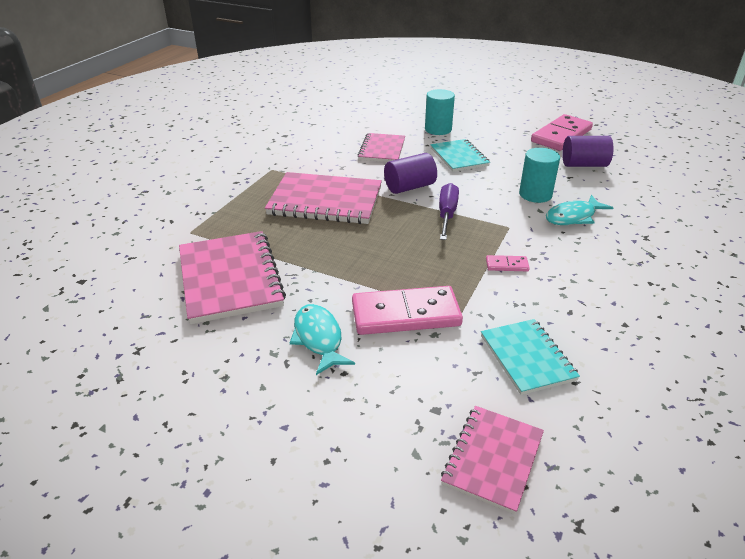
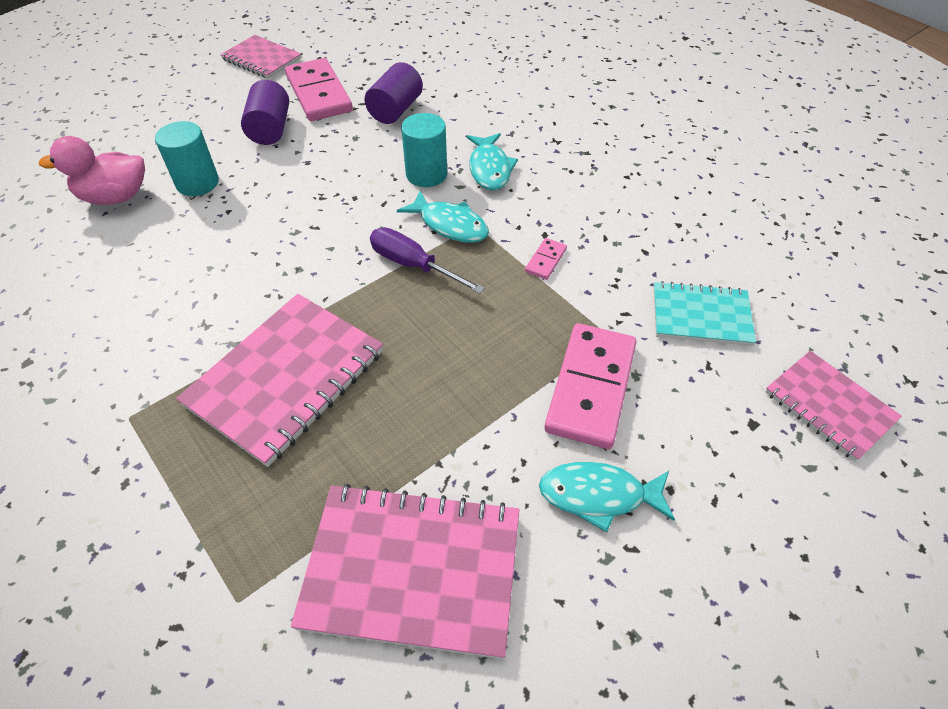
camera: 65 degrees left, 15 degrees up
(382, 149) = (196, 261): pink notebook -> pink notebook (262, 59)
(403, 114) = (115, 197): none -> pink duck
(409, 187) = (322, 273): purple cylinder -> purple cylinder (270, 129)
(459, 157) = (289, 196): turquoise notebook -> none
(498, 217) = (450, 225): none -> turquoise fish

